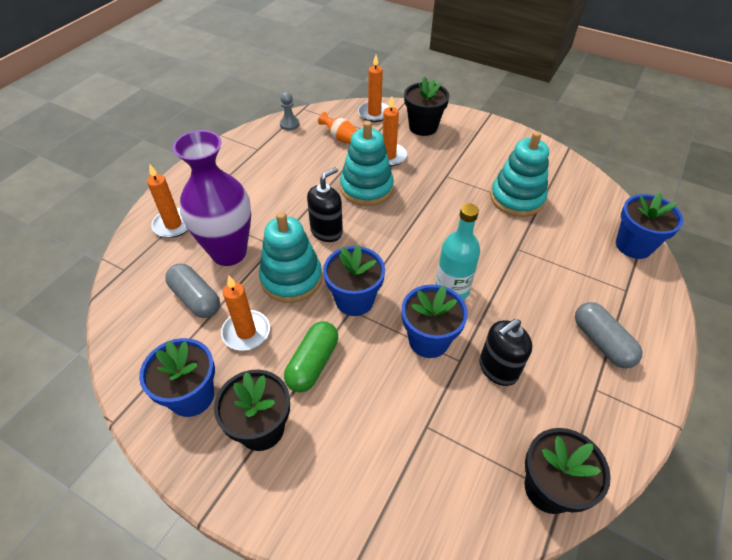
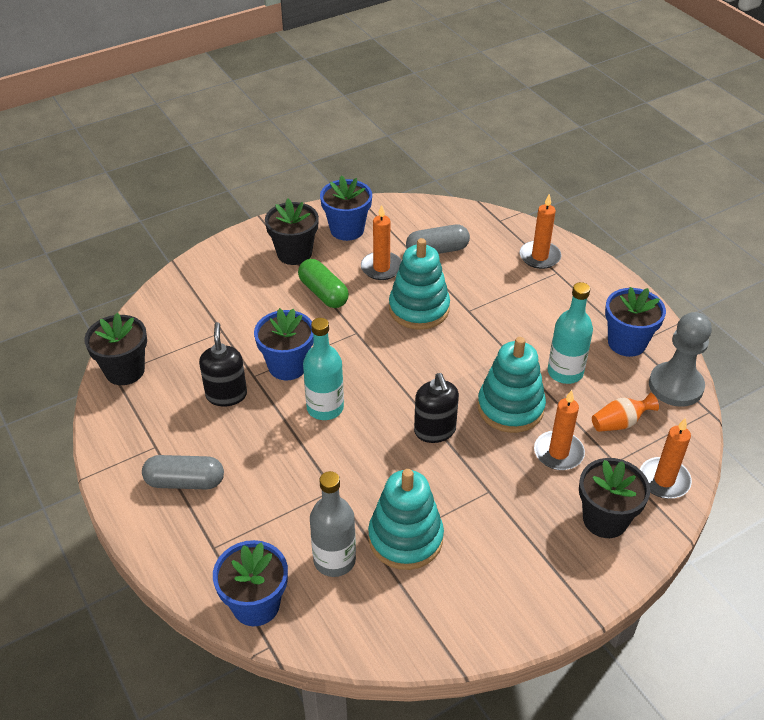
camera: 120 degrees right, 5 degrees down
(229, 252) = (478, 281): purple vase -> none
(289, 124) = (675, 386): grey pawn -> grey pawn, size x1.97
(311, 173) = (565, 372): none -> turquoise bottle
(326, 231) = (463, 351): black soap dispenser -> black soap dispenser (435, 431)
(354, 300) = (364, 338): blue flower pot -> blue flower pot (626, 343)
(565, 223) = (334, 560): none -> grey bottle

